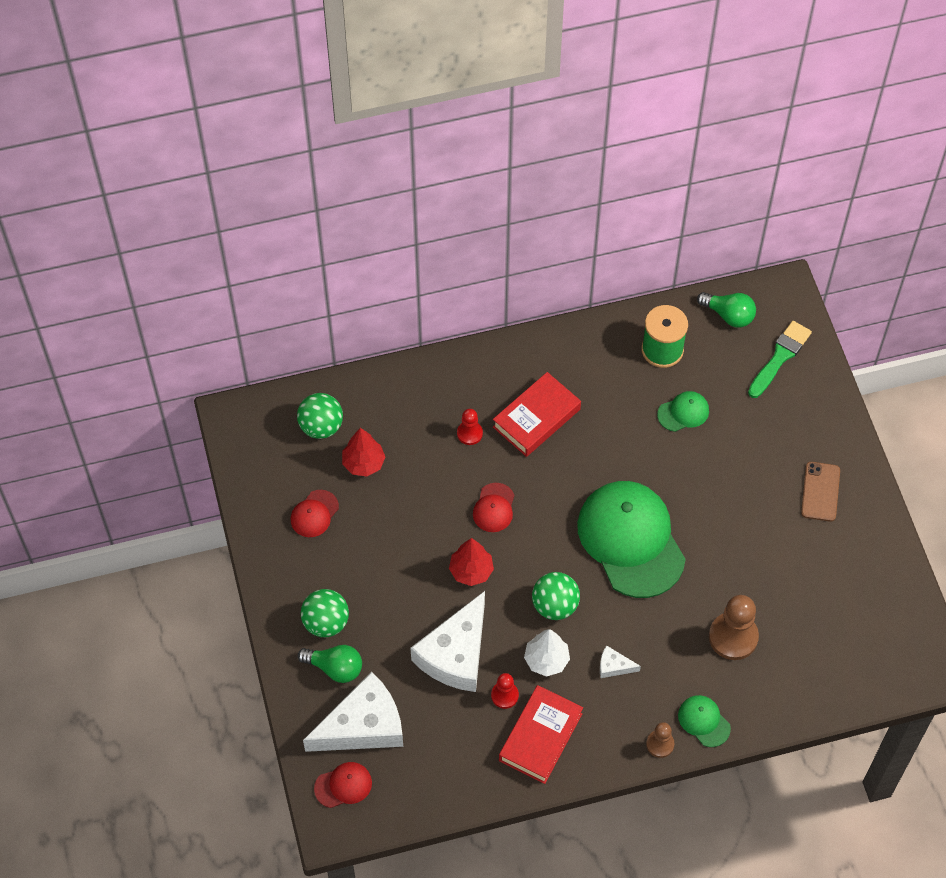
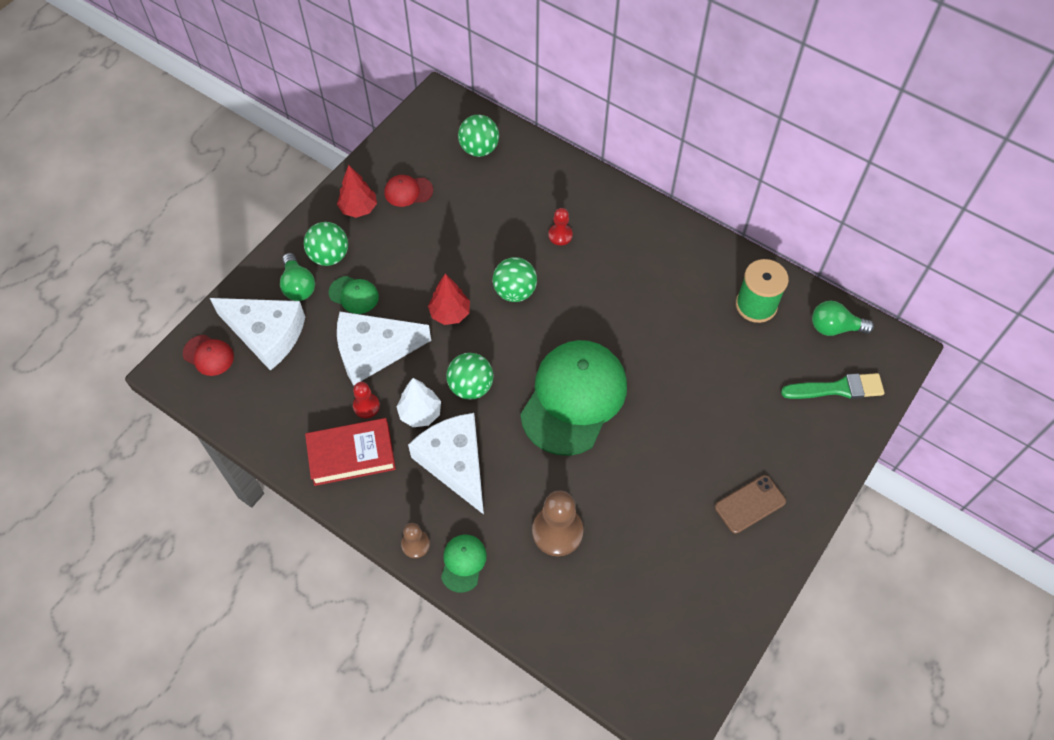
camera: 50 degrees right, 0 degrees up
(363, 463) = (474, 191): red tree -> red tree (359, 208)
(494, 508) = (515, 291): red cap -> green ball
(536, 418) = (614, 266): red book -> none
(614, 666) = (455, 463): white cheese -> white cheese, size x2.40
(683, 412) = (718, 356): green cap -> green cap (354, 295)
(729, 315) = (834, 328): green light bulb -> green light bulb turned 105 degrees clockwise

